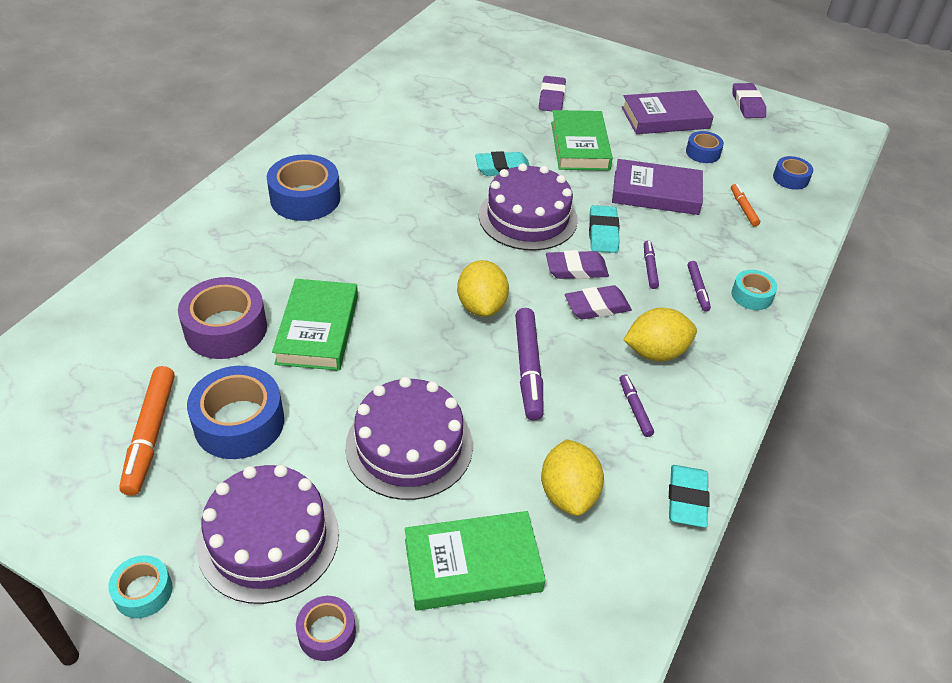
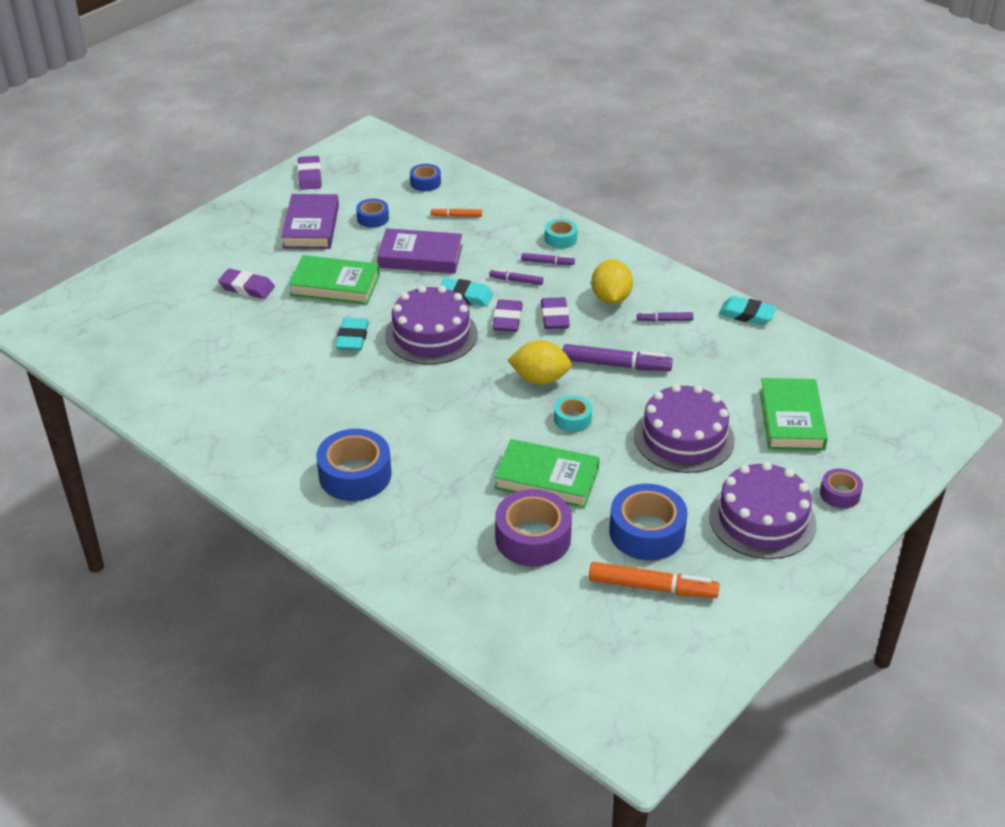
camera: 75 degrees left, 5 degrees down
(143, 592) = (803, 588): turquoise tape -> turquoise tape (572, 419)
(568, 494) = (737, 366): yellow lemon -> none
(656, 192) = (420, 256): purple book -> purple book turned 75 degrees clockwise
(747, 104) = (309, 176): purple eraser -> purple eraser turned 75 degrees clockwise

